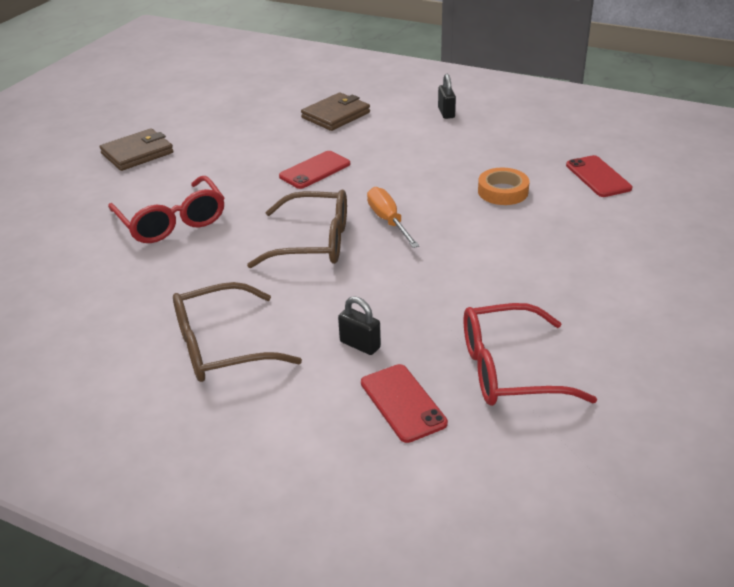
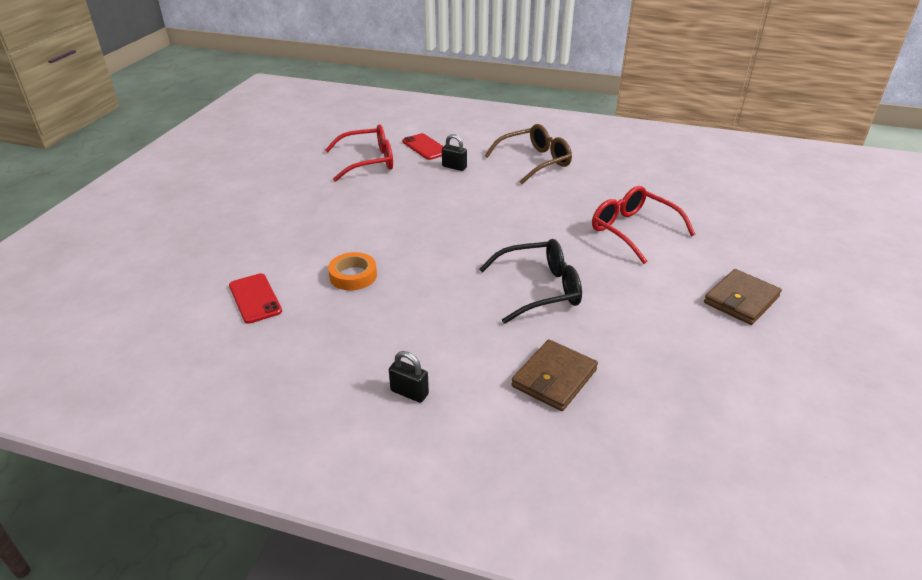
camera: 170 degrees right, 0 degrees up
(314, 242) = (508, 221): brown glasses -> none
(315, 170) = (540, 289): red phone -> black glasses
(388, 221) = (454, 242): orange screwdriver -> none
(446, 113) = (409, 392): black padlock -> black padlock turned 45 degrees counterclockwise

